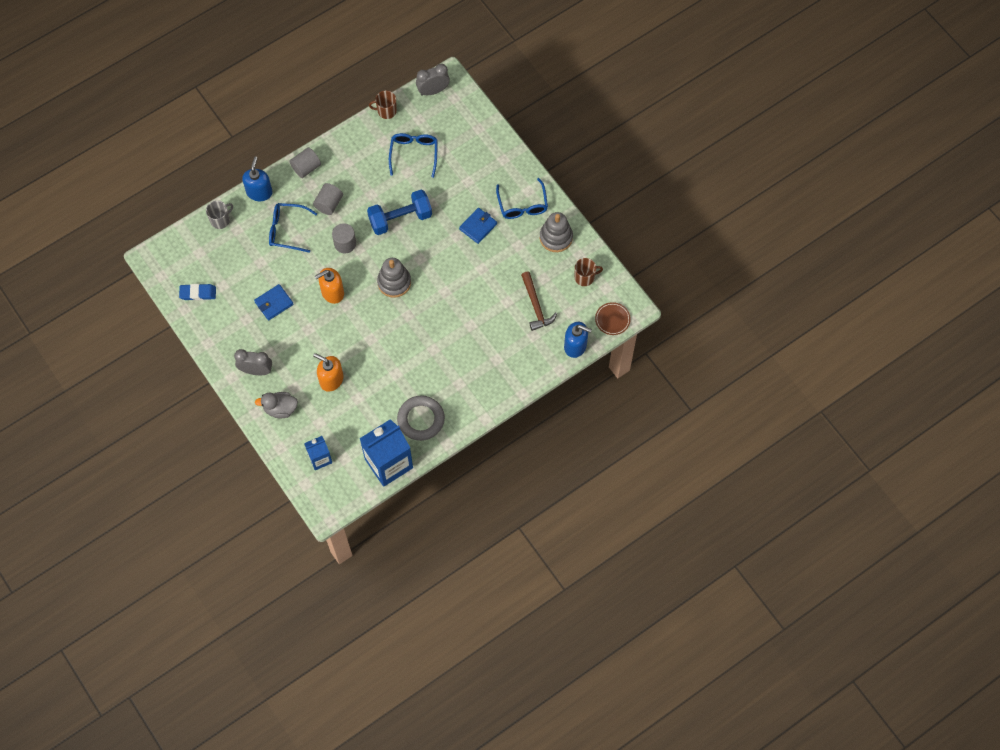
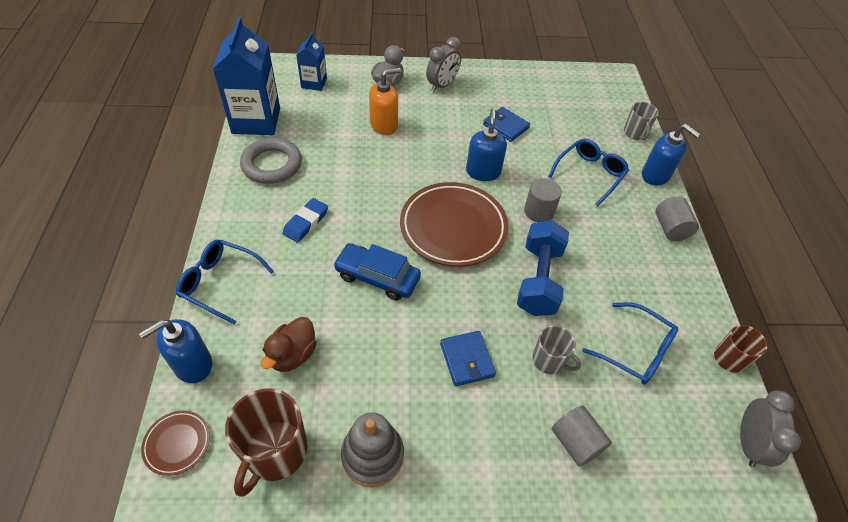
camera: 120 degrees right, 15 degrees down
(198, 293) = (557, 86): blue eraser -> blue eraser (306, 222)
(274, 303) = (506, 126): blue wallet -> blue wallet turned 45 degrees counterclockwise
(329, 204) = (604, 224): grey cylinder -> grey cylinder (575, 442)
(332, 292) = (483, 172): orange soap dispenser -> blue soap dispenser
(394, 282) = (453, 227): grey stacking toy -> brown plate
(450, 190) = (549, 360): none -> grey mug
(460, 299) = (377, 277): none -> blue car
(522, 205) = (462, 443): blue glasses -> blue glasses (220, 283)
(536, 306) = (292, 355): brown hammer -> brown duck
(585, 277) = (275, 452): brown mug -> brown mug, size x1.69

